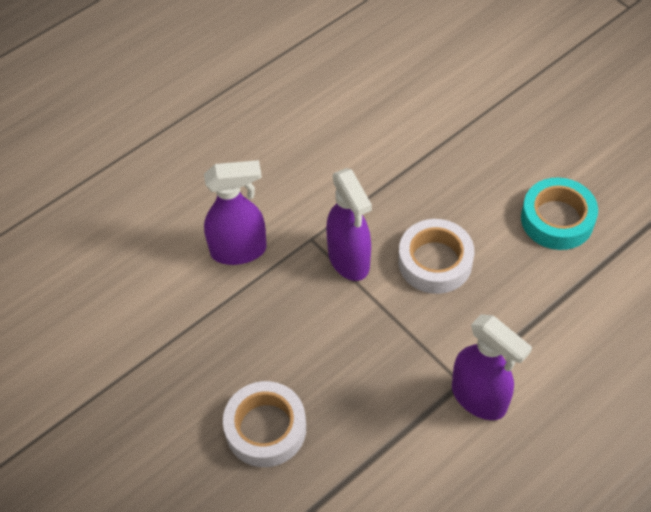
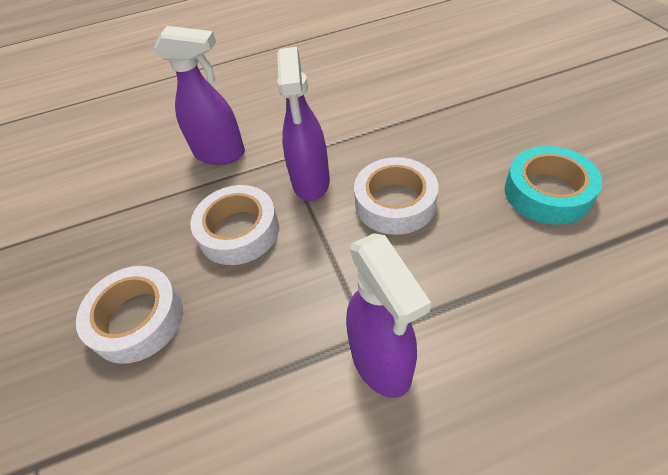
camera: 25 degrees right, 5 degrees down
(308, 327) = (239, 231): none -> white tape

